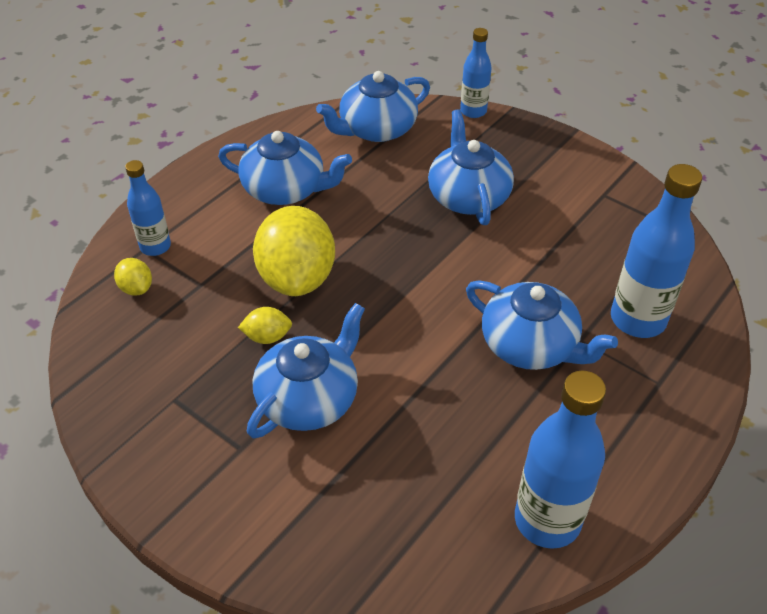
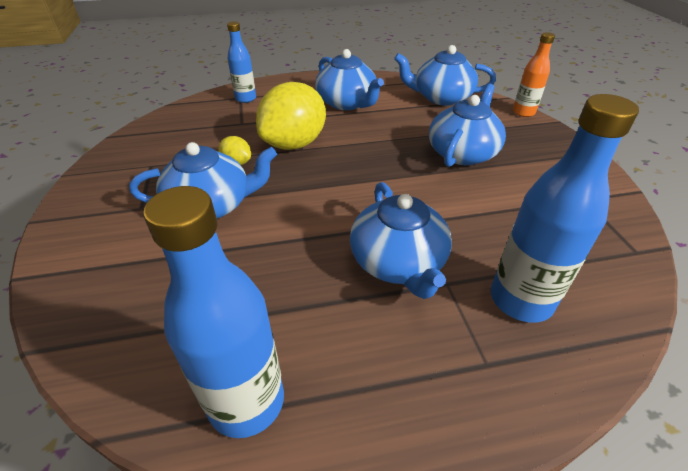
camera: 40 degrees right, 5 degrees down
(136, 288) = (211, 111): yellow lemon -> none
(473, 111) = (523, 112): blue bottle -> orange bottle

